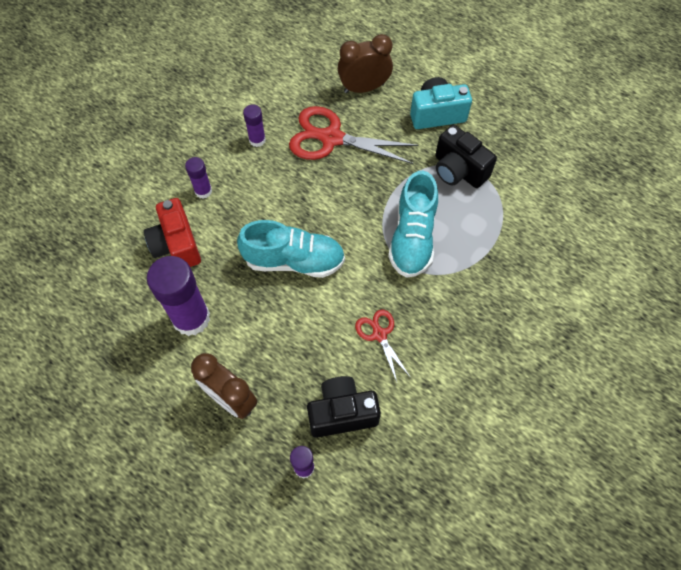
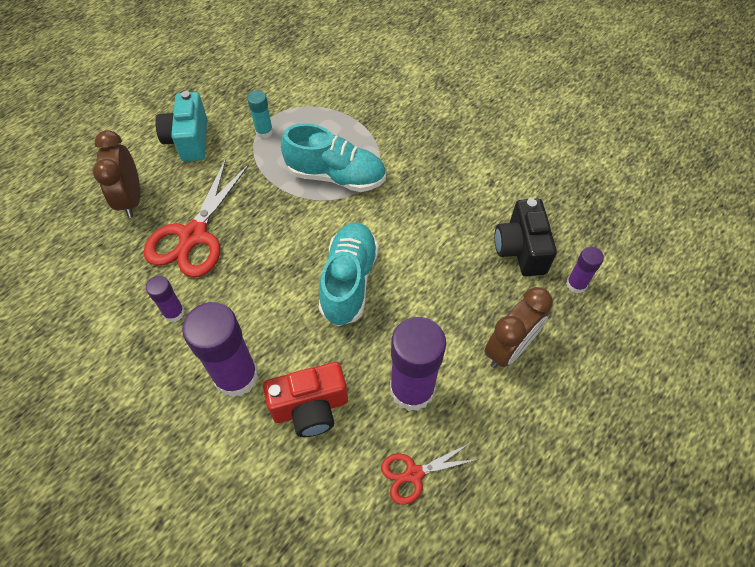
camera: 85 degrees left, 5 degrees down
(203, 191) = (236, 376): purple glue stick -> purple glue stick, size x1.99
(379, 335) = (440, 213): red scissors -> red scissors (414, 474)
(458, 170) = (264, 132): black camera -> turquoise glue stick

